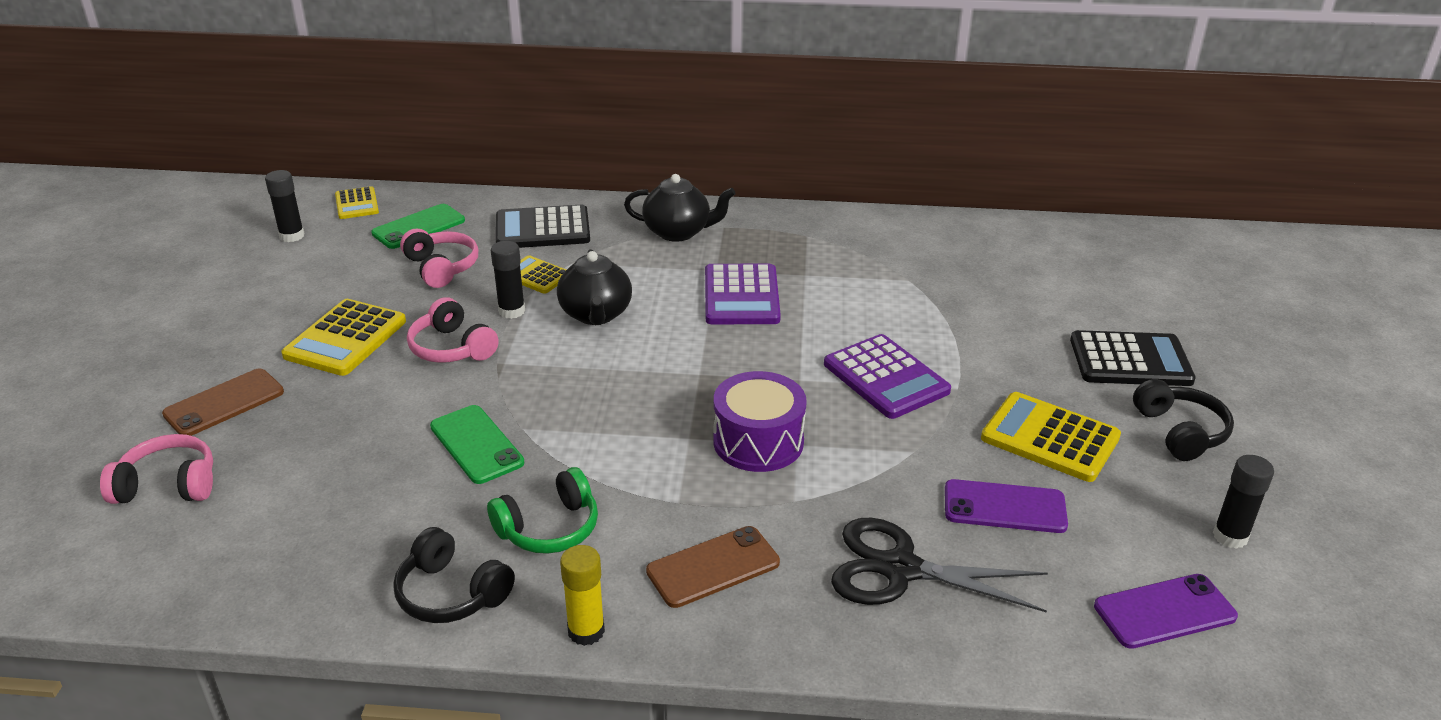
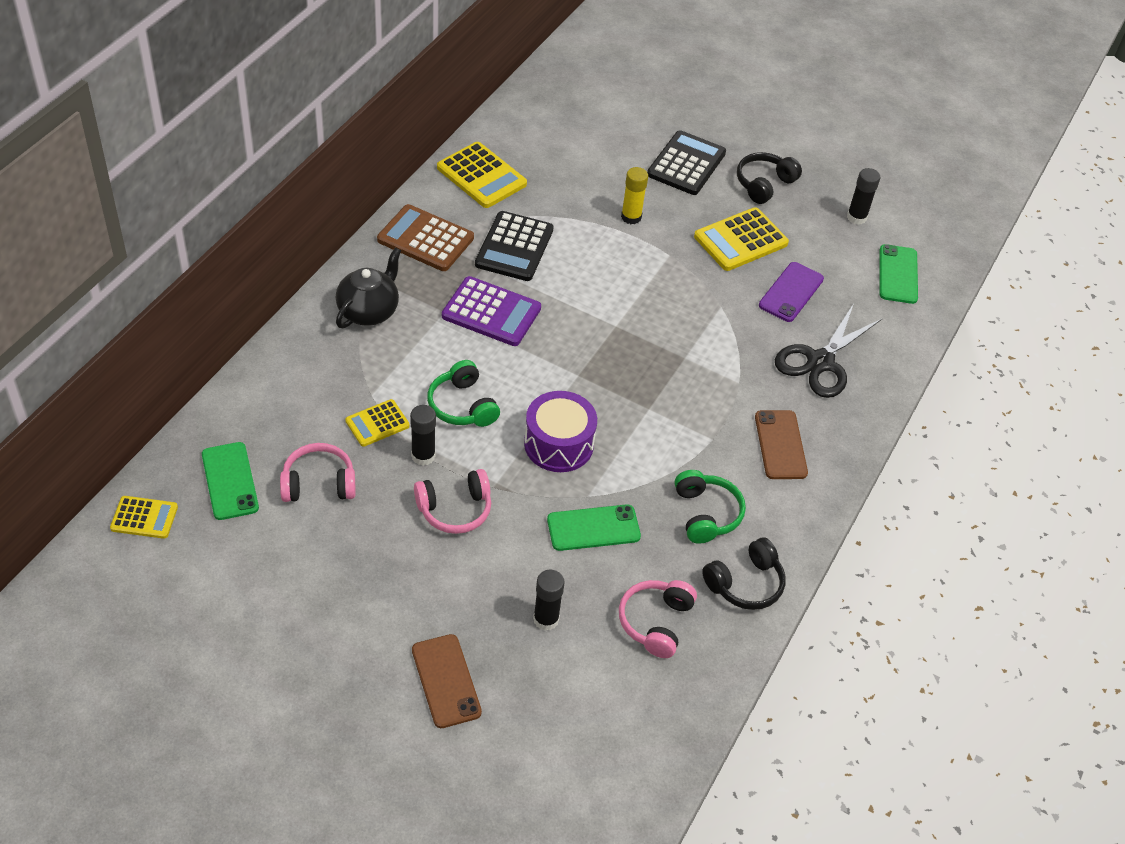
camera: 70 degrees left, 15 degrees up
(168, 485) = (542, 734): pink headphones -> pink headphones (656, 622)
(292, 236) = (174, 583): black glue stick -> black glue stick (546, 619)
(345, 338) = (395, 578): yellow calculator -> yellow calculator (481, 176)
(542, 229) = (299, 395): black calculator -> black calculator (514, 247)
(586, 631) = (808, 525): yellow glue stick -> yellow glue stick (631, 217)
(596, 314) = (462, 405): black teapot -> green headphones
(758, 441) = (672, 375): purple drum -> purple drum (558, 444)
(805, 233) = (425, 239): none -> brown calculator
(886, 377) = (638, 282): purple calculator -> none
(1164, 611) = (898, 274): purple phone -> green phone
(1180, 432) = (764, 184): black headphones -> black headphones turned 60 degrees counterclockwise

